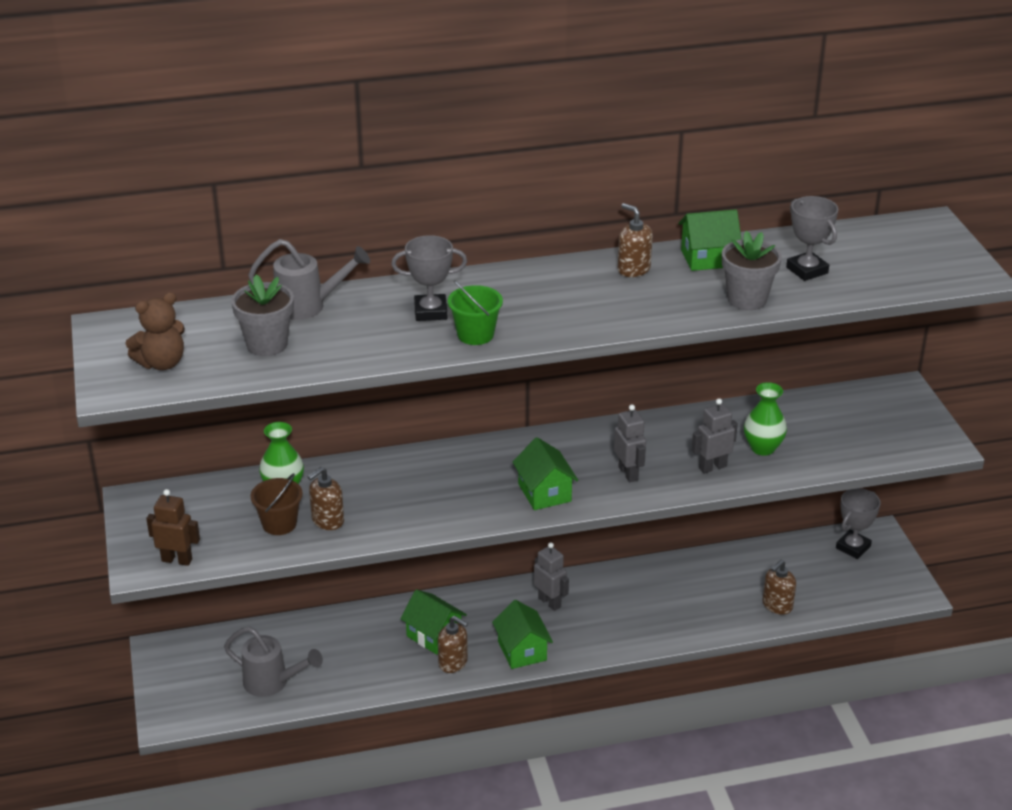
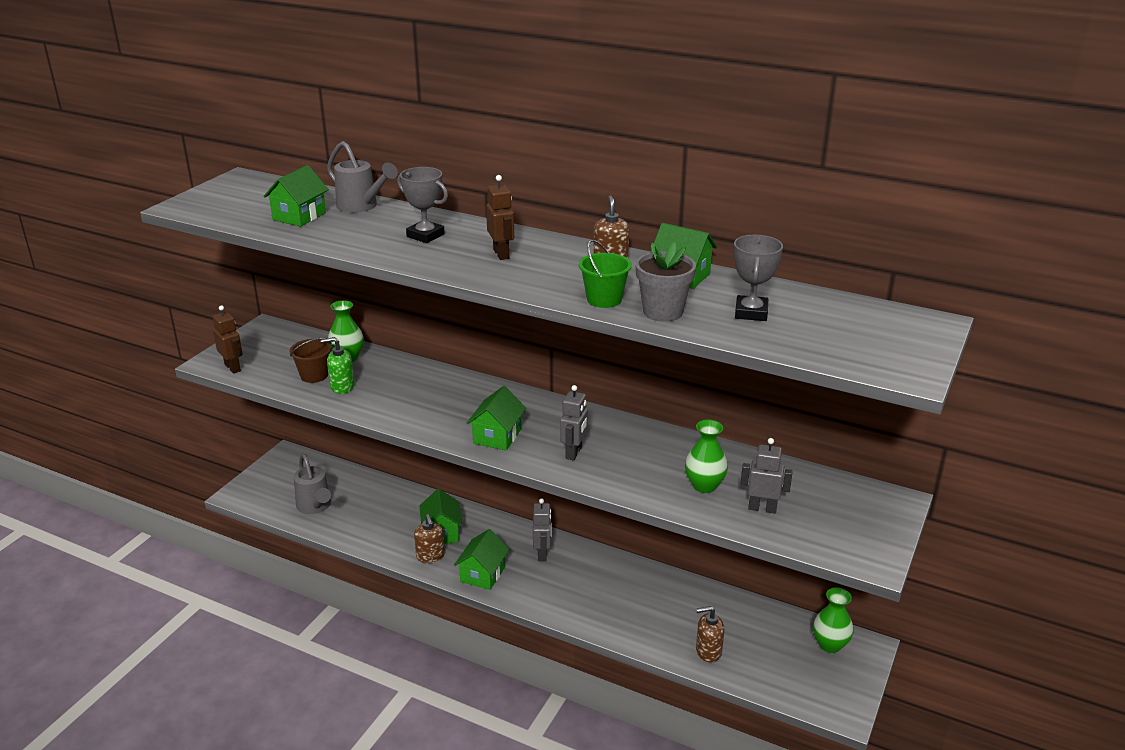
camera: 40 degrees right, 5 degrees down
(162, 363) = (229, 204): brown teddy bear -> none
(267, 344) = (299, 216): grey flower pot -> green house
(327, 521) = (342, 387): brown soap dispenser -> green soap dispenser
(475, 334) = (427, 258): green bucket -> green bucket (604, 299)
(532, 301) = (501, 254): none -> brown robot
(712, 467) = (643, 479): grey robot -> grey robot (762, 508)
(853, 547) = (830, 645): grey trophy -> green vase

